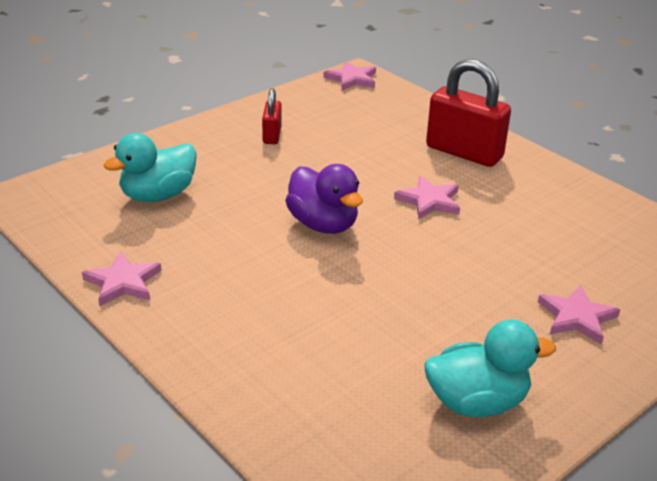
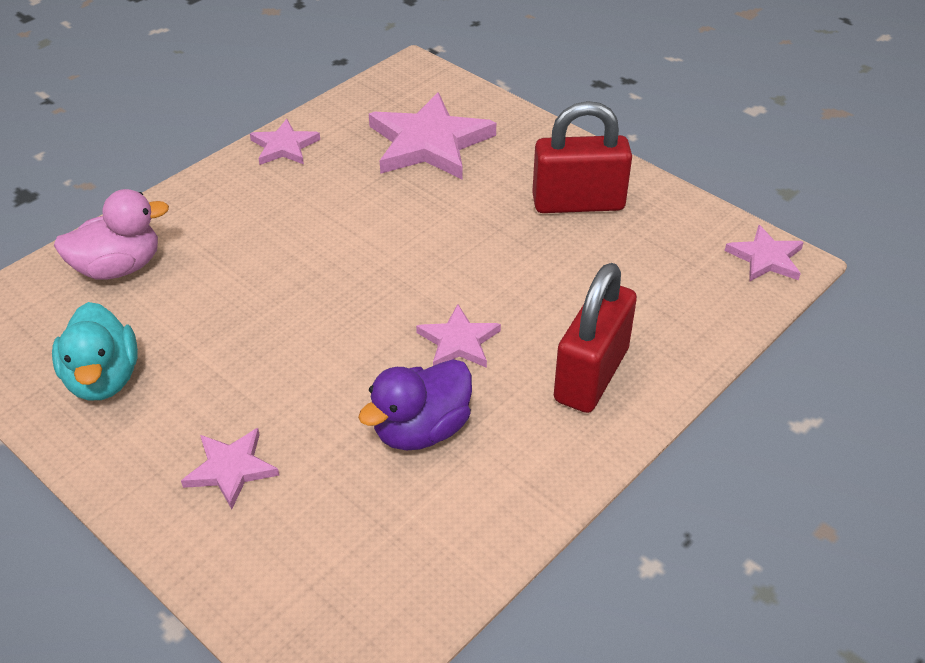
camera: 85 degrees right, 10 degrees up
(158, 195) = (429, 143): turquoise duck -> pink star
(272, 135) = (578, 203): red padlock -> red padlock, size x1.93
(305, 402) = (119, 267): none -> pink duck
(323, 224) = (393, 258): purple duck -> purple duck (421, 430)

